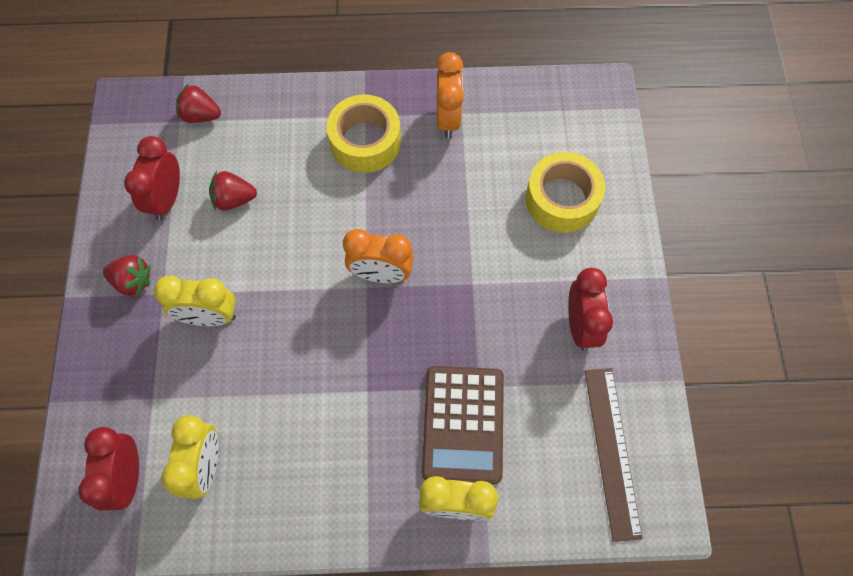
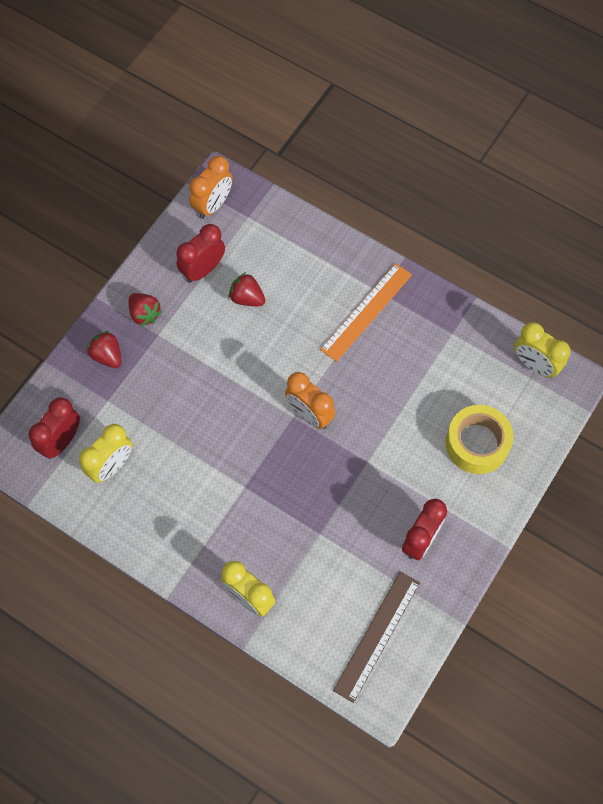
camera: 35 degrees right, 0 degrees up
(200, 115) = (265, 221): red strawberry -> red strawberry (107, 356)
(209, 317) = (177, 370): yellow clock -> yellow clock (534, 365)
(365, 141) = (366, 312): yellow tape -> orange ruler
(448, 119) = (438, 332): orange clock -> orange clock (213, 205)
(463, 424) = (291, 550): brown calculator -> none

